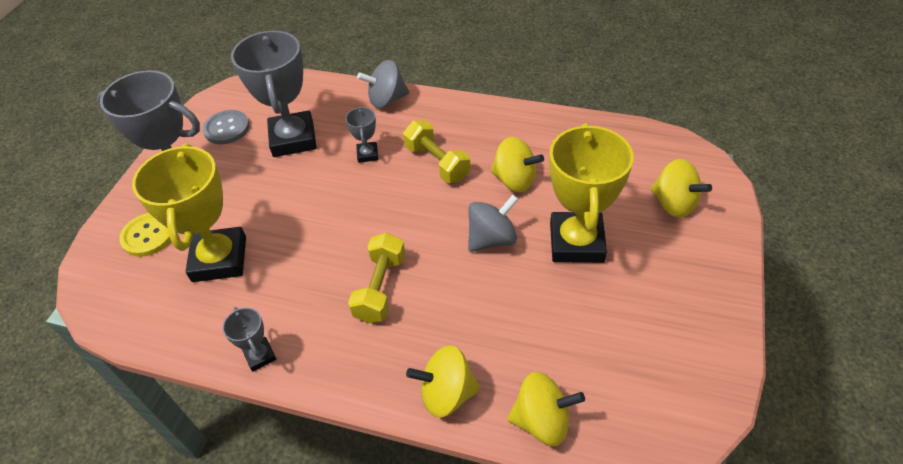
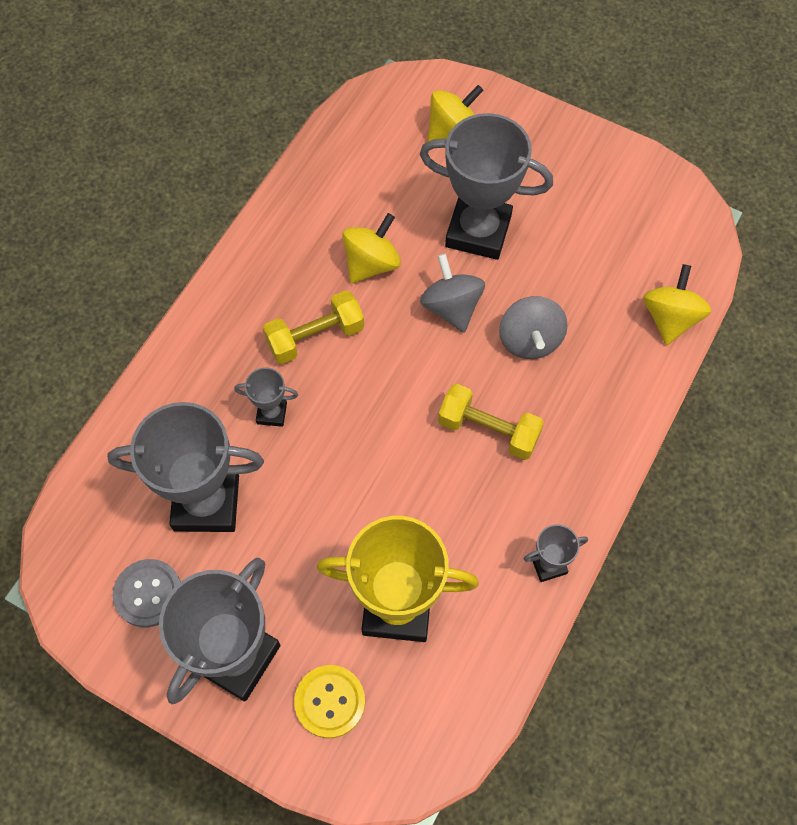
camera: 80 degrees left, 15 degrees up
(386, 100) = (172, 374): grey spinning top -> grey spinning top (530, 340)
(446, 393) = (628, 390): yellow spinning top -> none
(576, 242) = (478, 231): yellow trophy -> grey trophy

